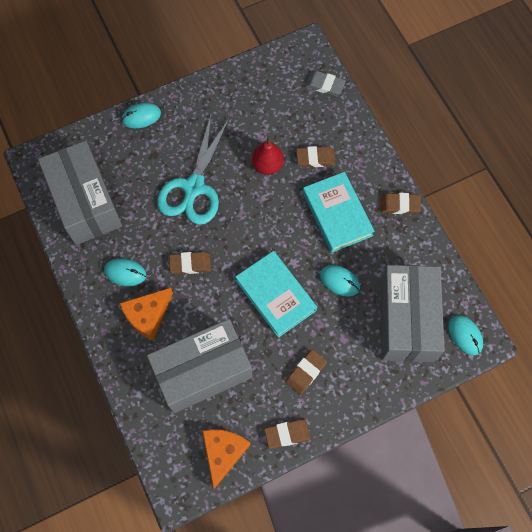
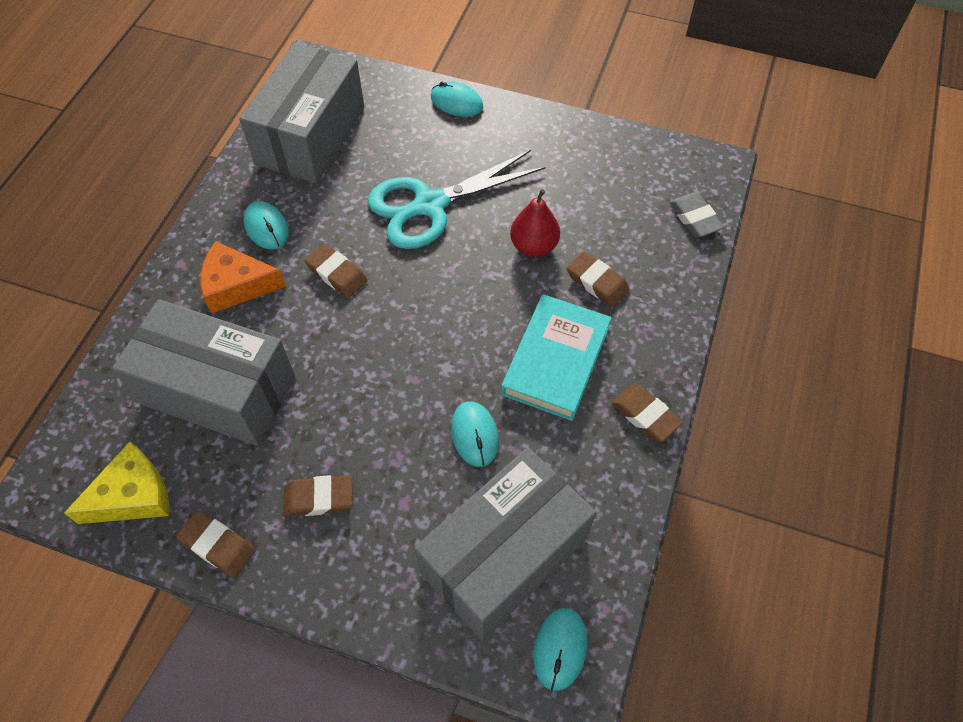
camera: 45 degrees right, 10 degrees down
(223, 452) = (133, 495): orange cheese -> yellow cheese
(275, 295) = (385, 384): turquoise book -> none

